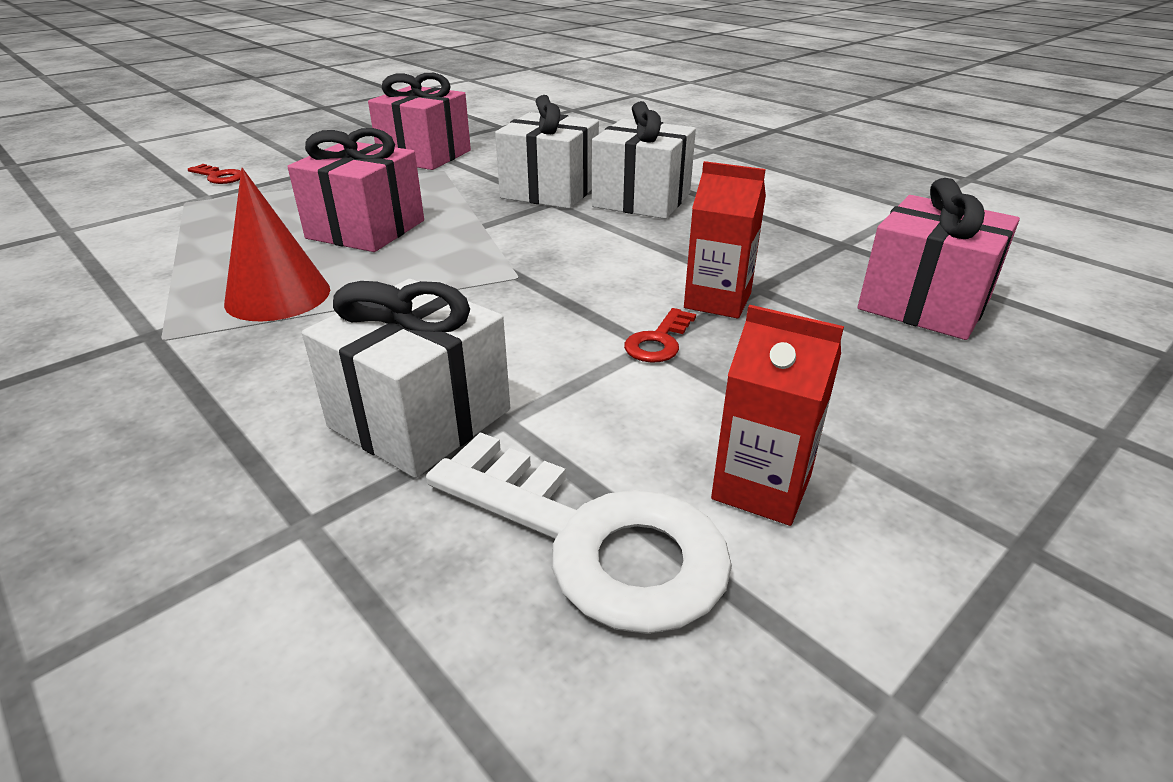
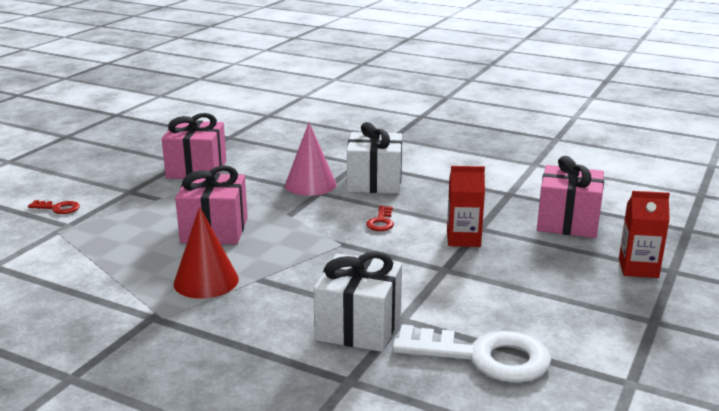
camera: 20 degrees left, 10 degrees down
(550, 191) = (310, 184): white gift -> pink cone
(658, 341) = (448, 266): red key -> red key (381, 222)
(761, 487) = (540, 322): red carton -> red carton (638, 268)

